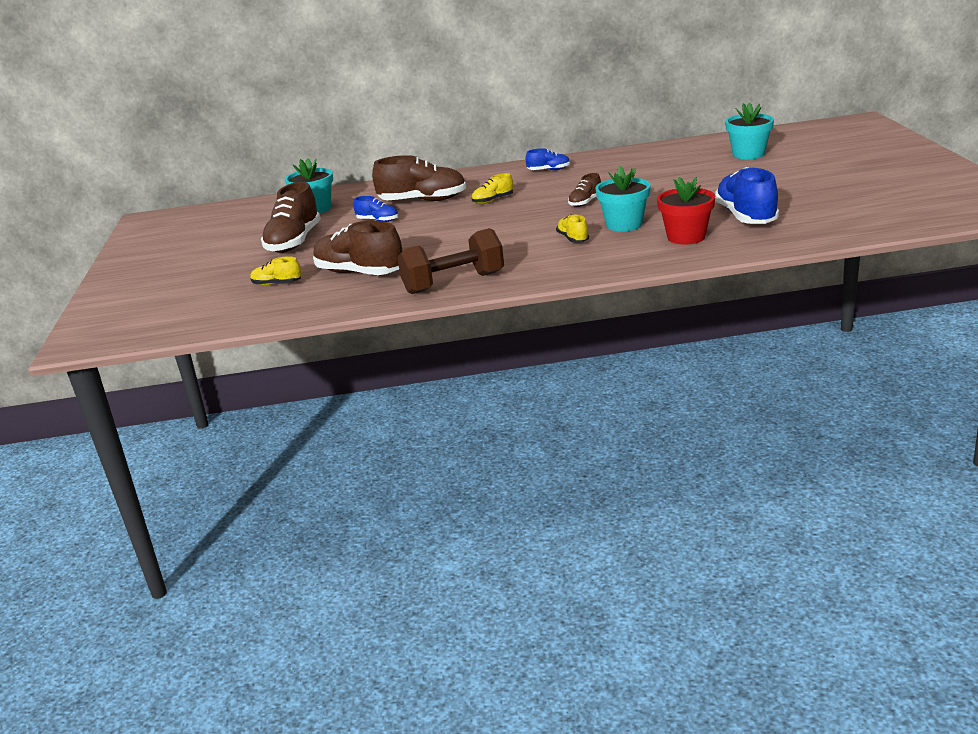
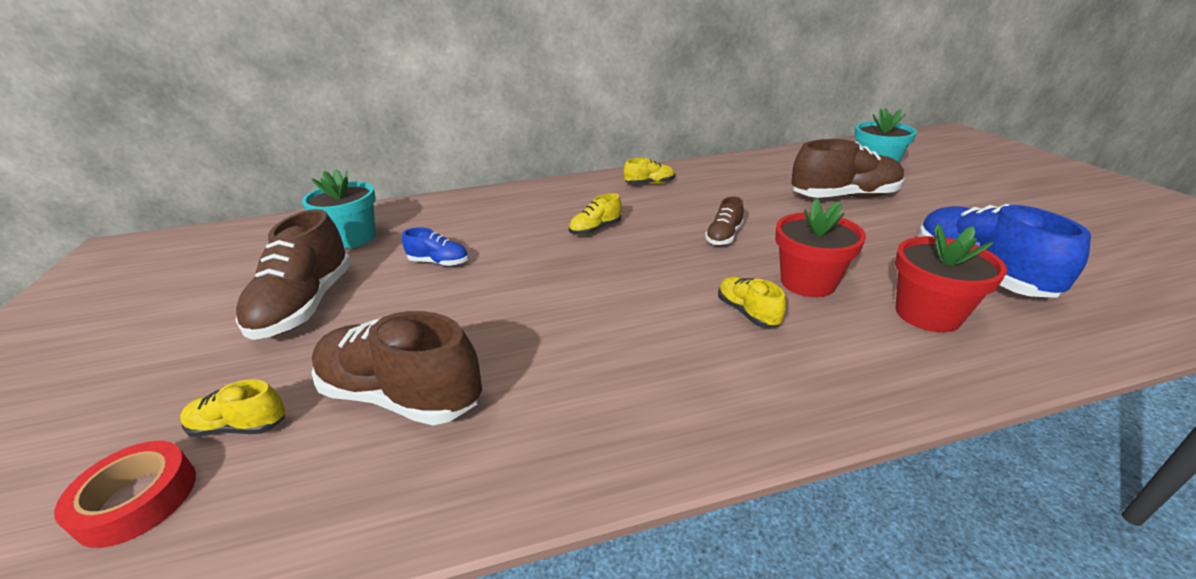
camera: 10 degrees left, 5 degrees up
(240, 303) = (137, 499): none -> red tape
(423, 201) = (501, 227): brown shoe -> brown shoe (844, 197)
(453, 283) = (582, 436): brown dumbbell -> none
(549, 170) = (649, 184): blue shoe -> yellow shoe
(624, 224) = (808, 282): turquoise flower pot -> red flower pot

